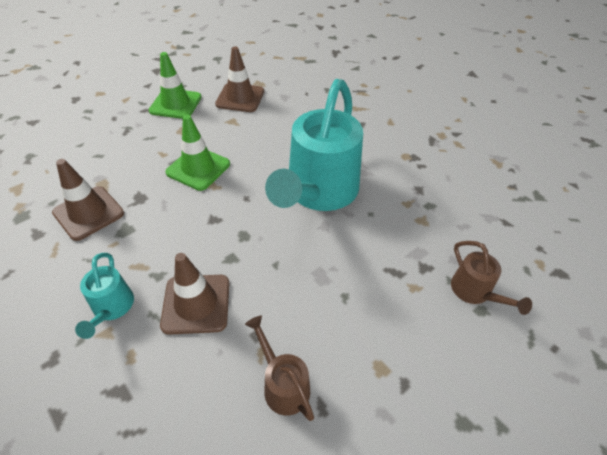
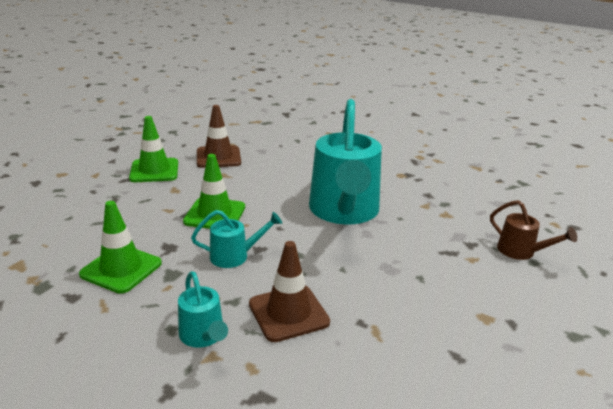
camera: 20 degrees left, 20 degrees down
(88, 213) = (121, 269): brown traffic cone -> green traffic cone
(188, 223) = (235, 256): none -> turquoise watering can
(282, 384) = (412, 349): brown watering can -> none

